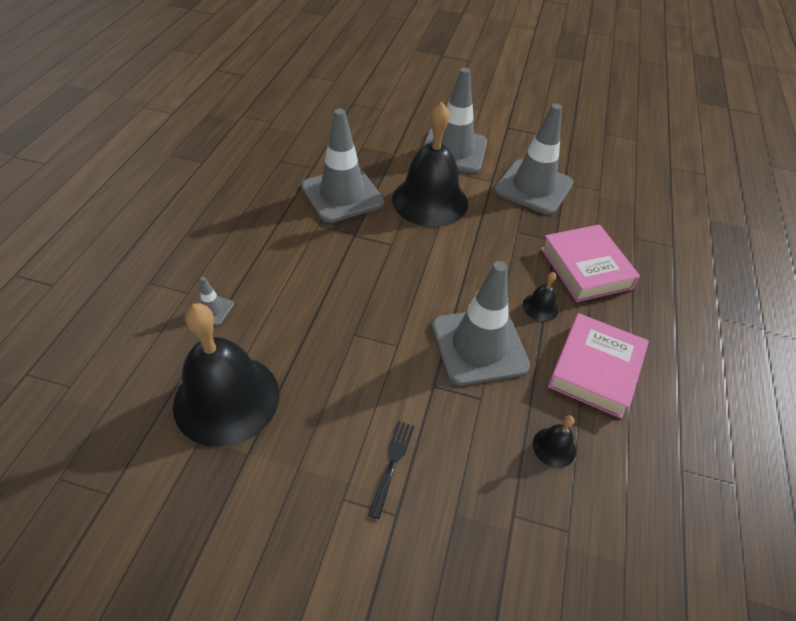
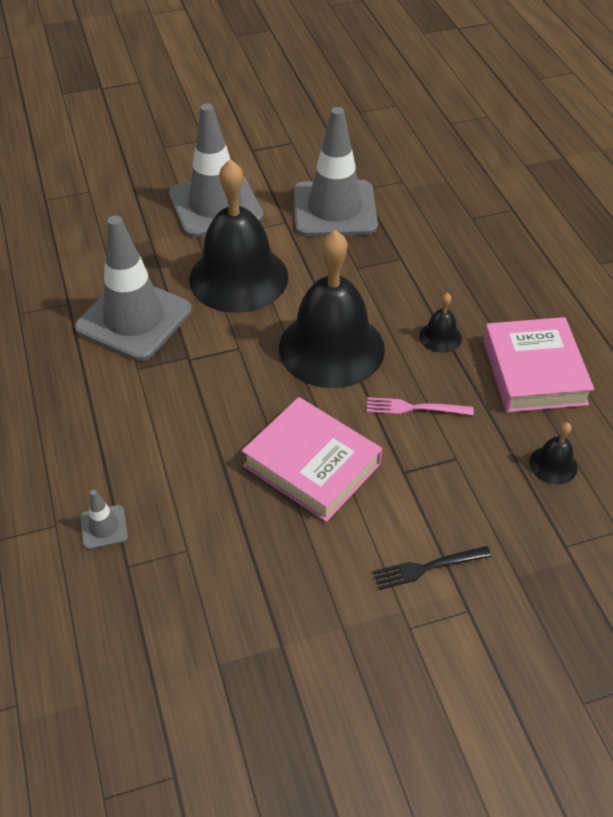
camera: 30 degrees left, 0 degrees up
(226, 399) = (209, 608): black bell -> black bell (331, 348)
(392, 464) = (427, 567): black fork -> black fork turned 90 degrees counterclockwise
(479, 346) = (414, 408): grey traffic cone -> pink fork
(586, 268) = (451, 274): pink book -> pink book (312, 465)

